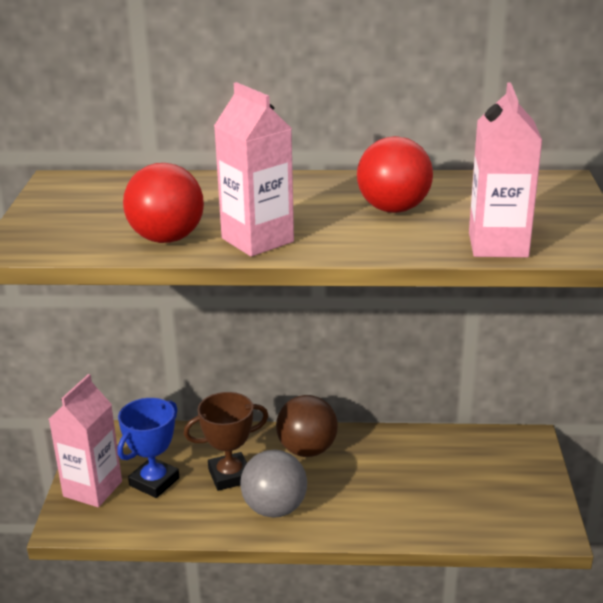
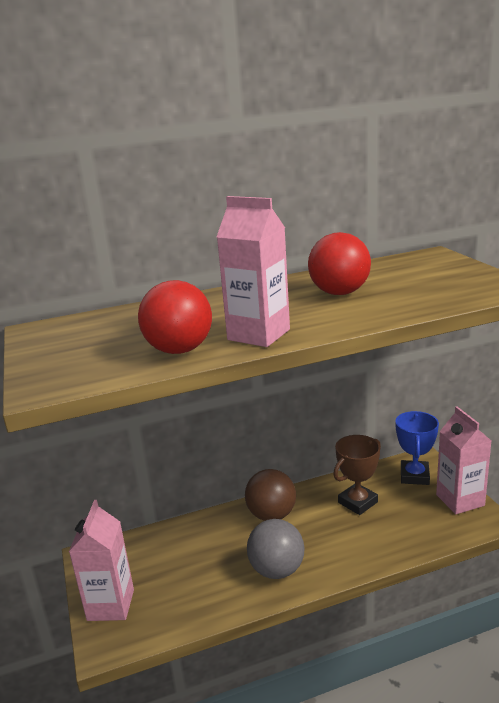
camera: 20 degrees left, 5 degrees down
(154, 482) = (163, 581): blue trophy -> blue trophy (414, 476)
(230, 475) = (223, 555): brown trophy -> brown trophy (357, 502)
(498, 245) = (444, 299): pink carton -> pink carton (460, 500)

